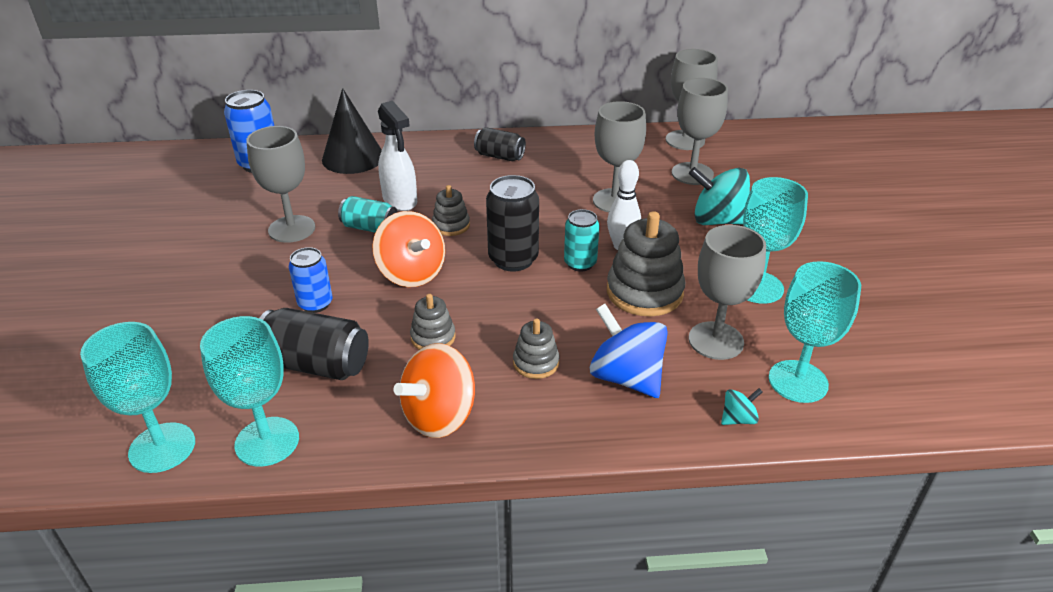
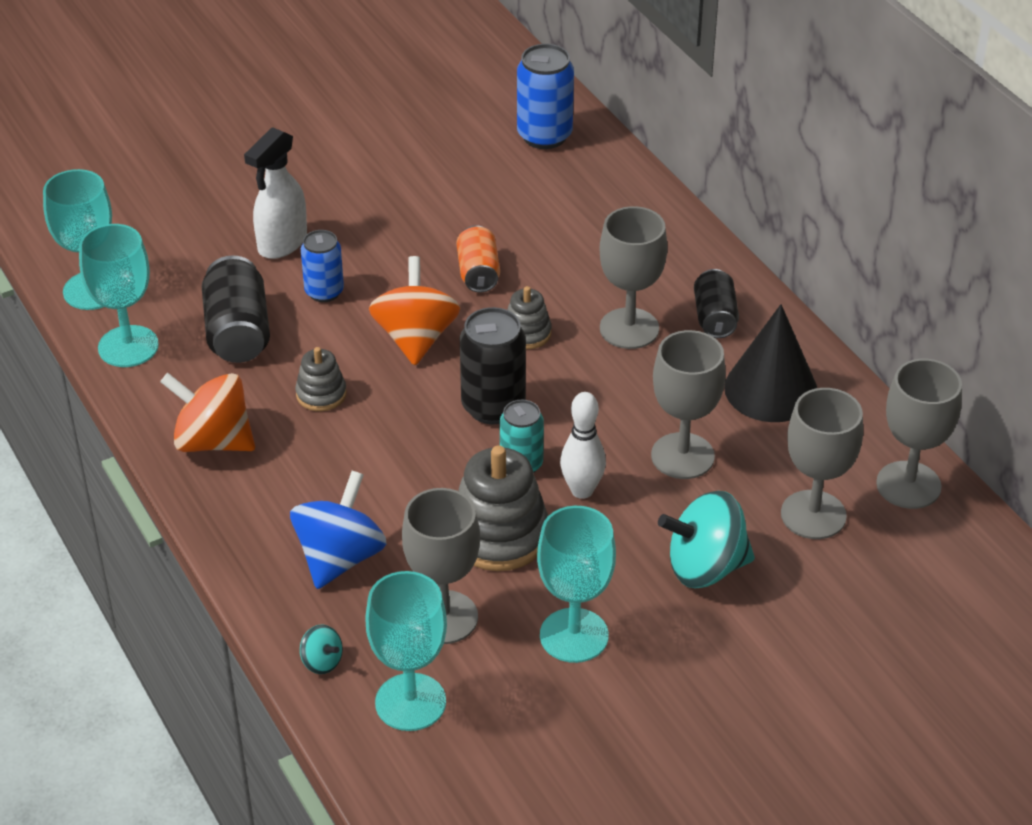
camera: 65 degrees right, 5 degrees up
(292, 229) = (437, 218): grey goblet -> grey goblet (629, 328)
(353, 158) = (613, 198): black cone -> black cone (771, 389)
(369, 228) = (478, 273): turquoise can -> orange can
(400, 201) = (548, 274): white spray bottle -> white spray bottle (282, 243)
(411, 274) = (415, 338): orange spinning top -> orange spinning top turned 150 degrees clockwise
(536, 363) = (324, 482): grey stacking toy -> none
(718, 220) = (705, 567): turquoise spinning top -> turquoise spinning top turned 90 degrees counterclockwise

